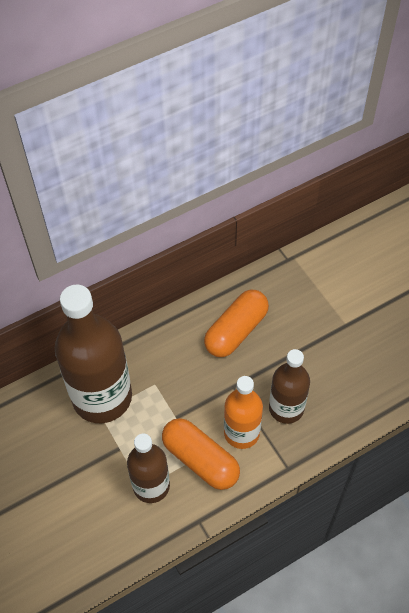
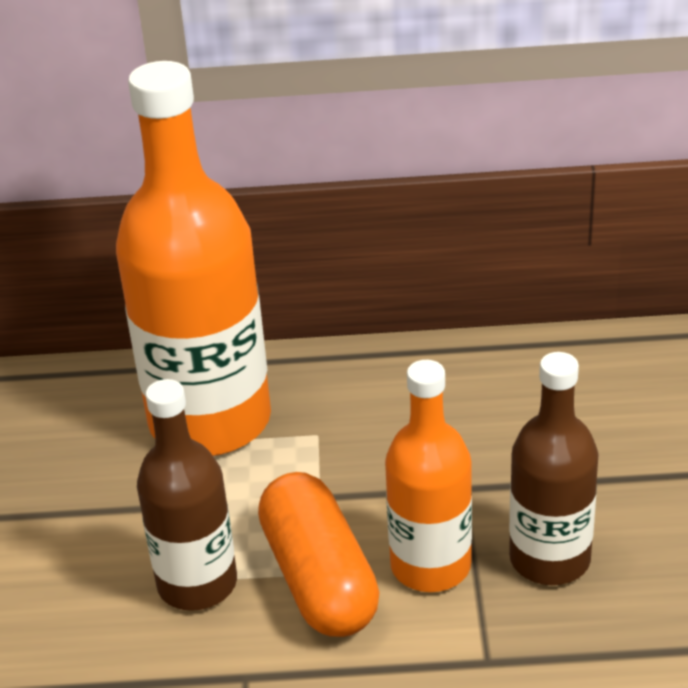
camera: 30 degrees right, 20 degrees down
(102, 397) = (210, 421): brown bottle -> orange bottle
(236, 331) = (527, 406): orange capsule -> none

